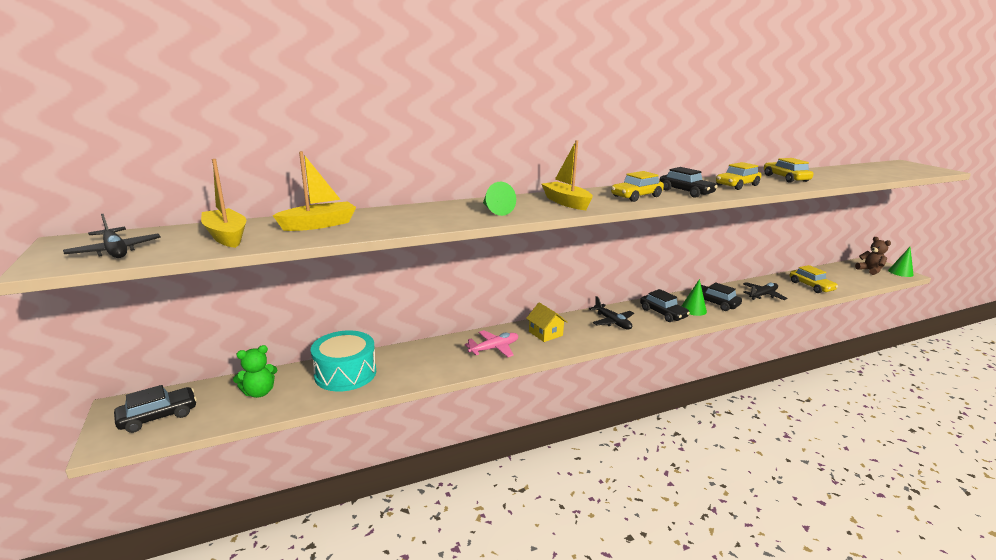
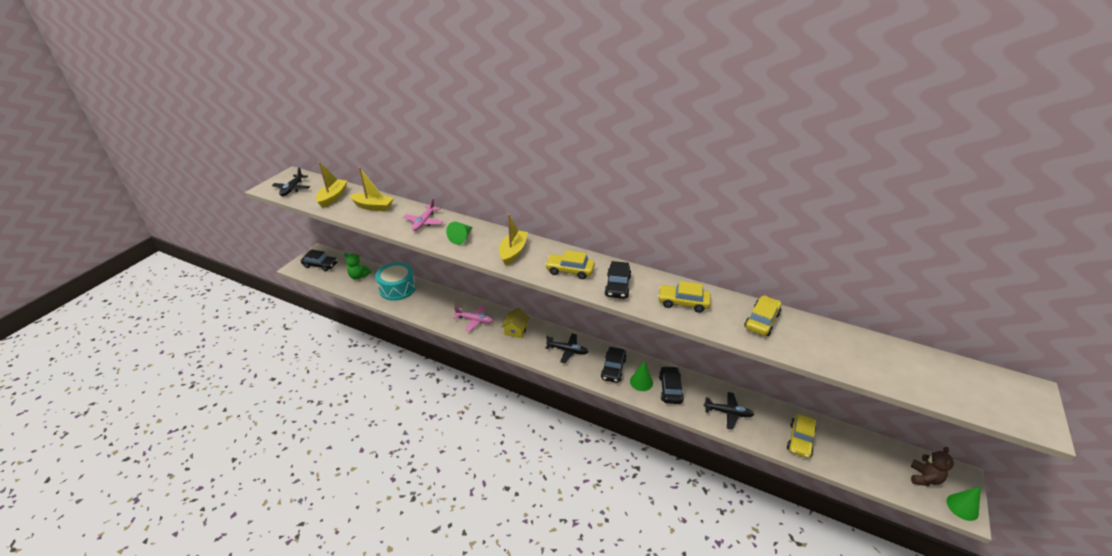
camera: 50 degrees right, 15 degrees up
(423, 215) = (424, 222): none -> pink plane
(612, 322) = (567, 351): black plane -> black plane turned 90 degrees counterclockwise

